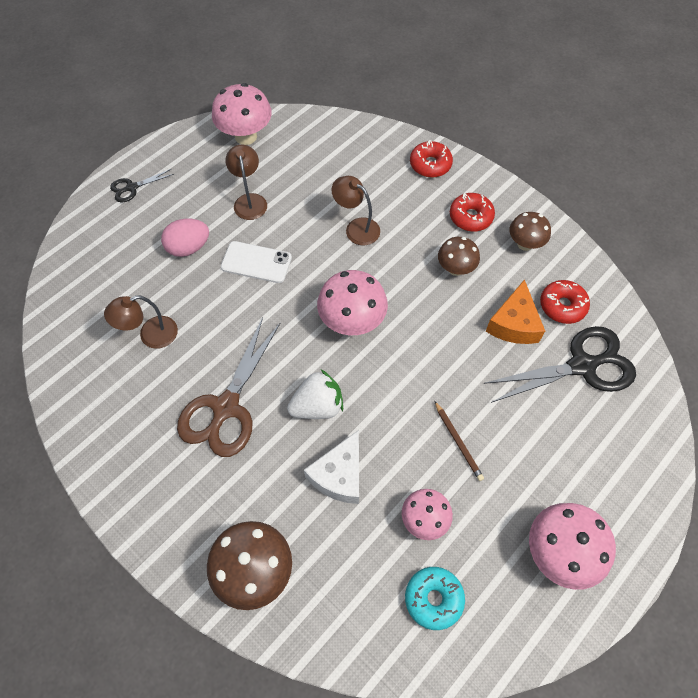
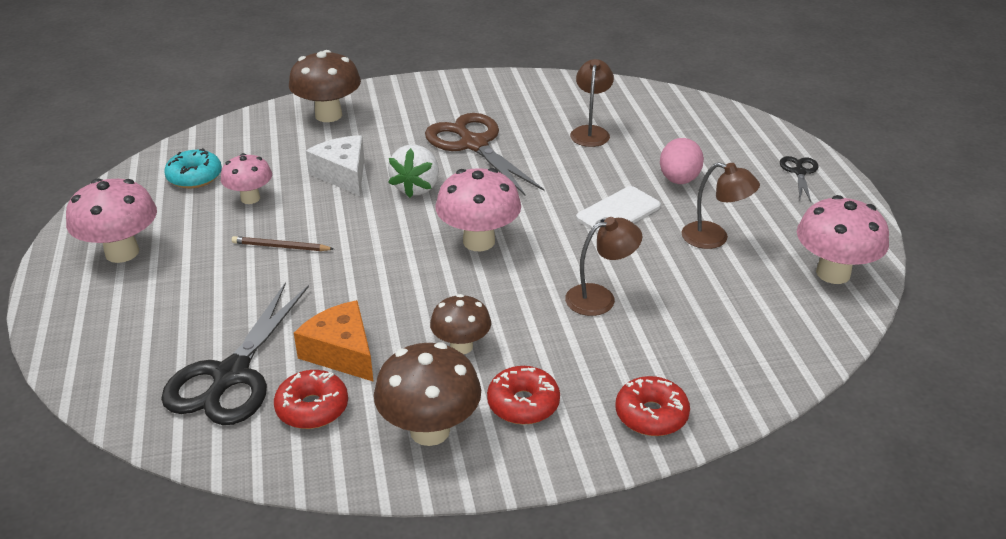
camera: 125 degrees right, 25 degrees down
(524, 244) = (430, 430): brown mushroom -> brown mushroom, size x1.58

